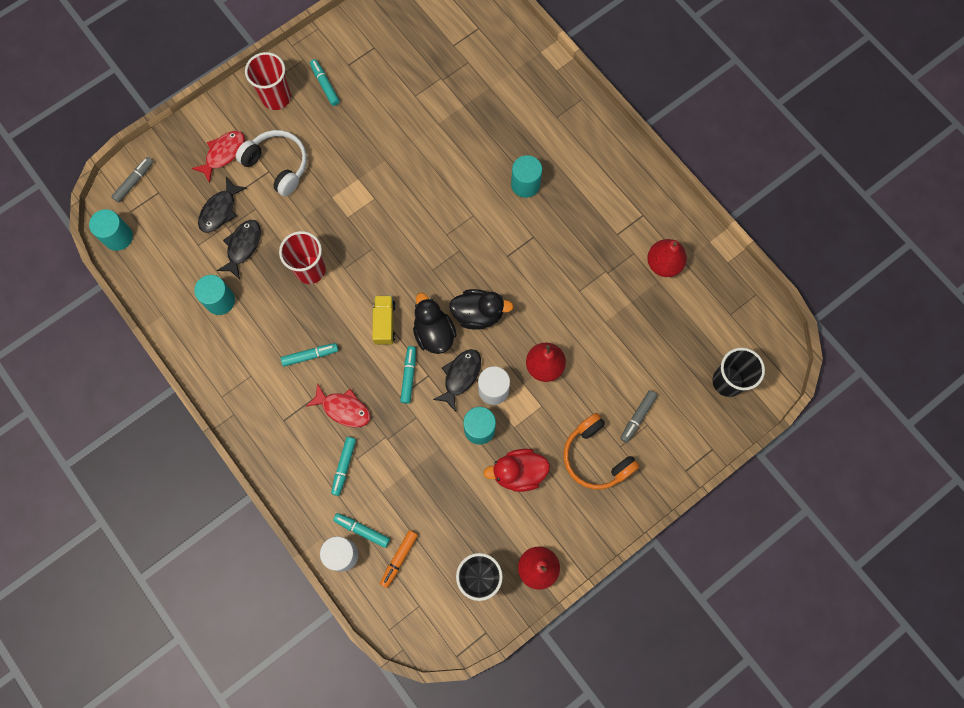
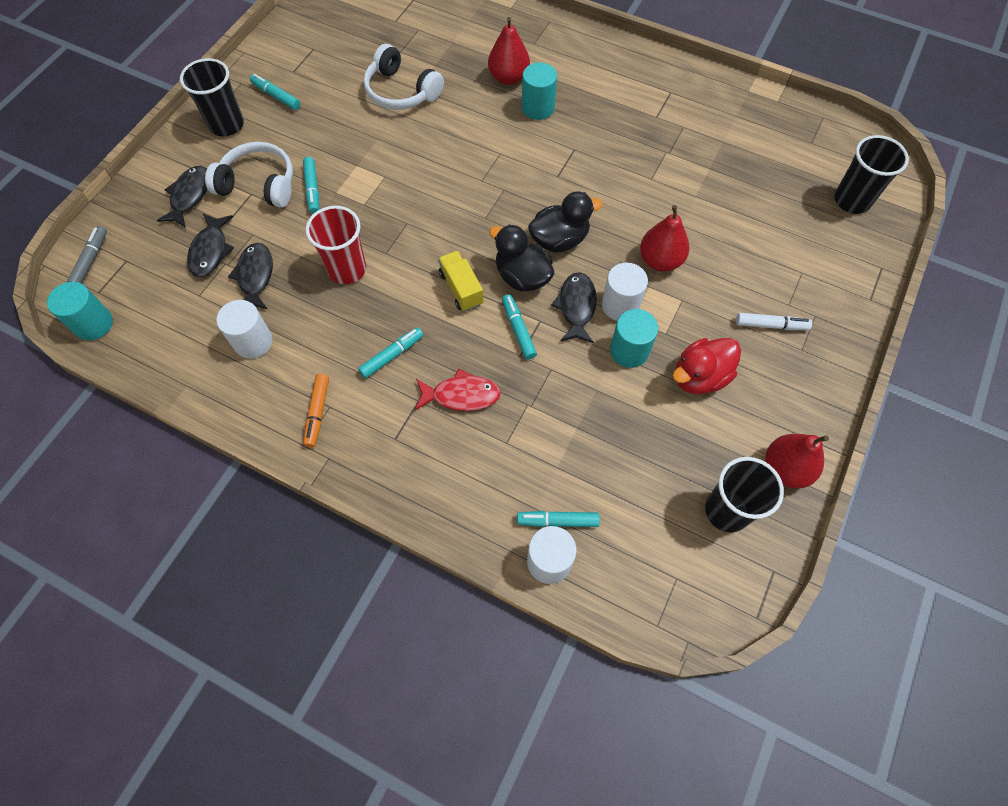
camera: 25 degrees left, 10 degrees down
(220, 301) = (253, 342): turquoise cylinder -> white cylinder
(223, 154) = (189, 196): red fish -> black fish
(276, 97) = (227, 125): red cup -> black cup
(344, 466) = (496, 458): turquoise marker -> turquoise marker (312, 189)
(399, 559) = (620, 533): orange marker -> orange marker (317, 413)
(424, 121) = (401, 91): none -> white headphones
(596, 457) = (771, 325): orange headphones -> white marker
(637, 417) = (787, 269): grey marker -> none
(663, 264) = (718, 124): red pear -> red pear (508, 78)

